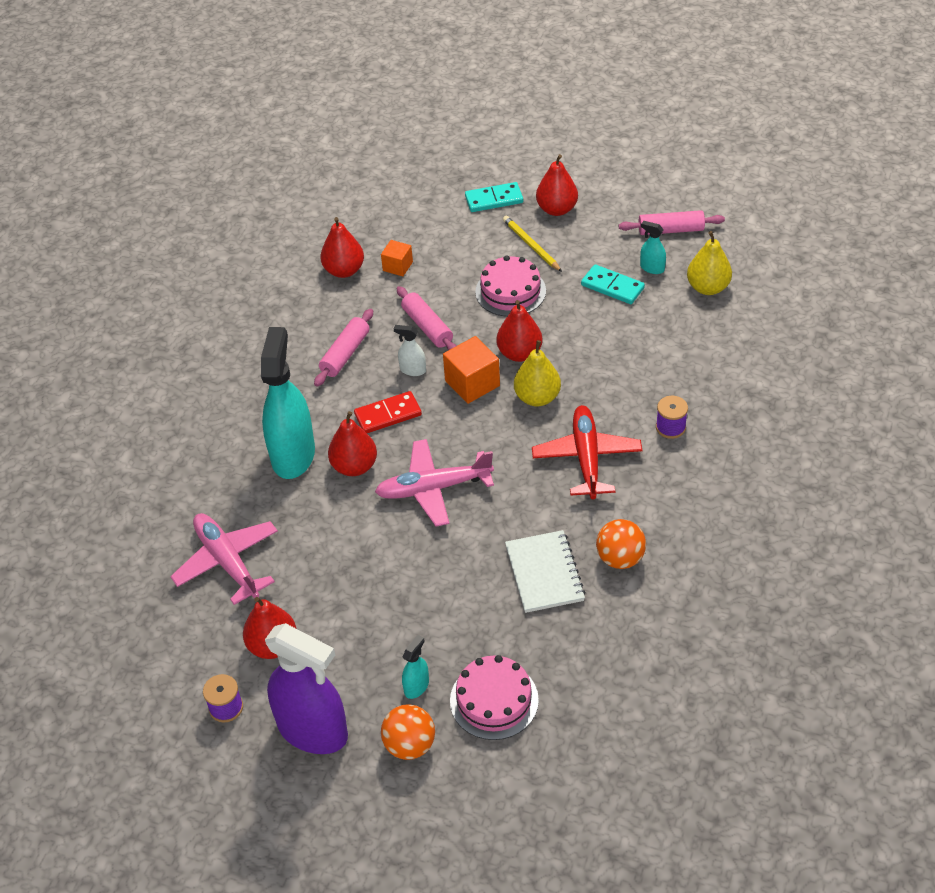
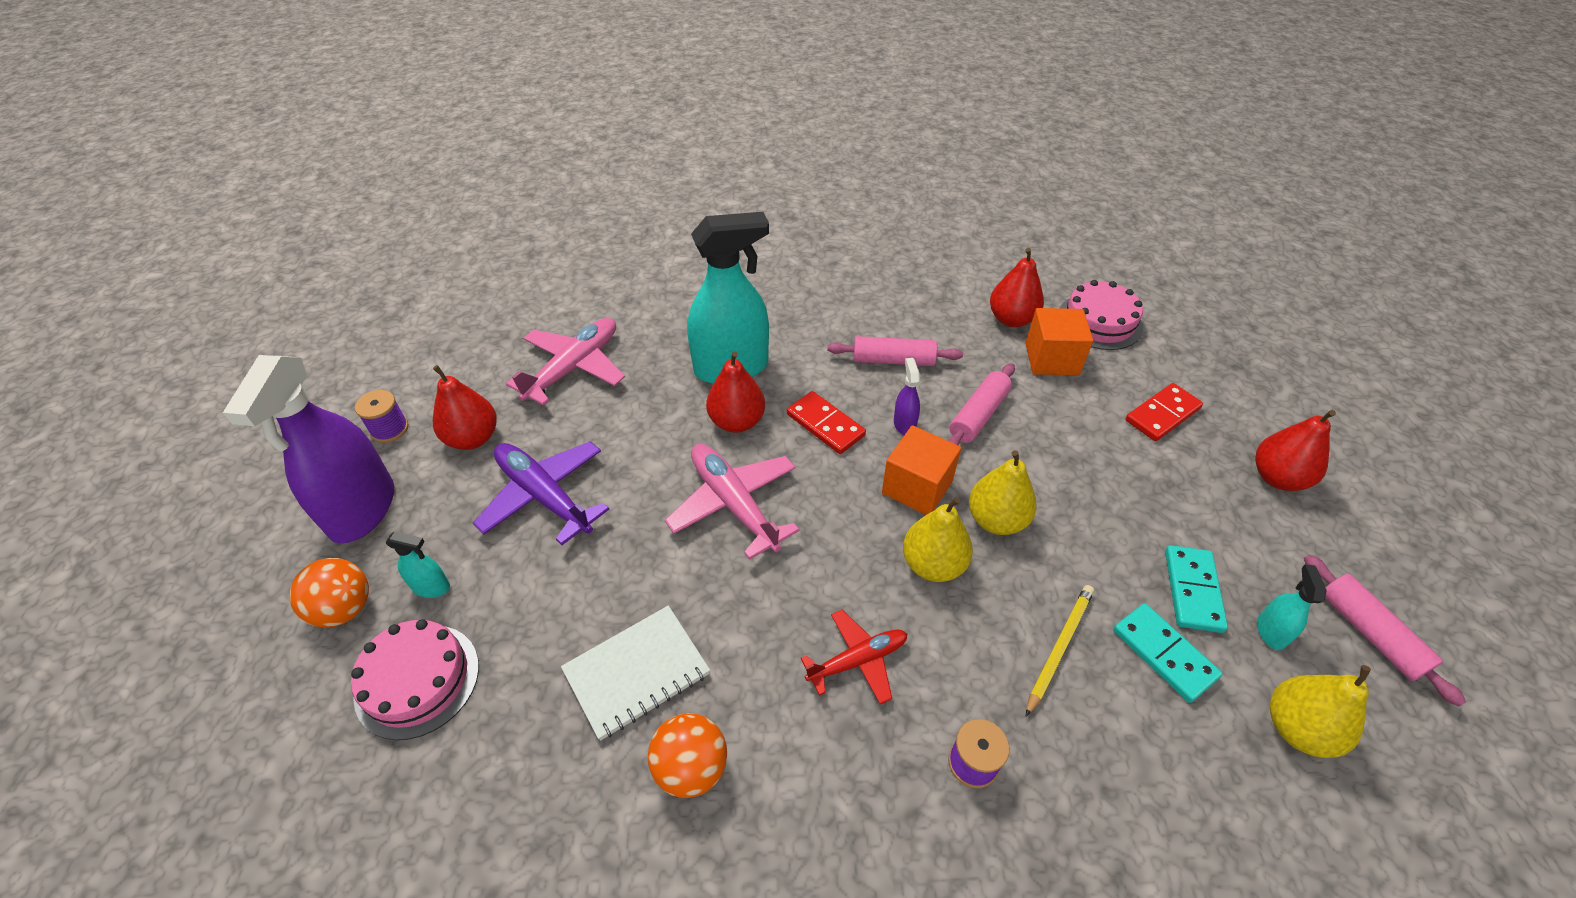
camera: 65 degrees right, 0 degrees up
(364, 603) = (544, 496): none -> purple plane
(397, 266) = (1051, 359): orange cube -> orange cube, size x1.62
(412, 370) = (904, 424): white spray bottle -> purple spray bottle
(480, 235) = (1162, 414): none -> red domino
(494, 199) = (1233, 408): turquoise domino -> turquoise domino (1164, 653)
(510, 291) = (1094, 476): pink cake -> pink cake (1099, 321)
(519, 353) = (996, 520): red pear -> yellow pear
(531, 245) = (1189, 471): yellow pencil -> yellow pencil (1059, 647)
(586, 458) = (858, 660): red plane -> red plane, size x0.64

